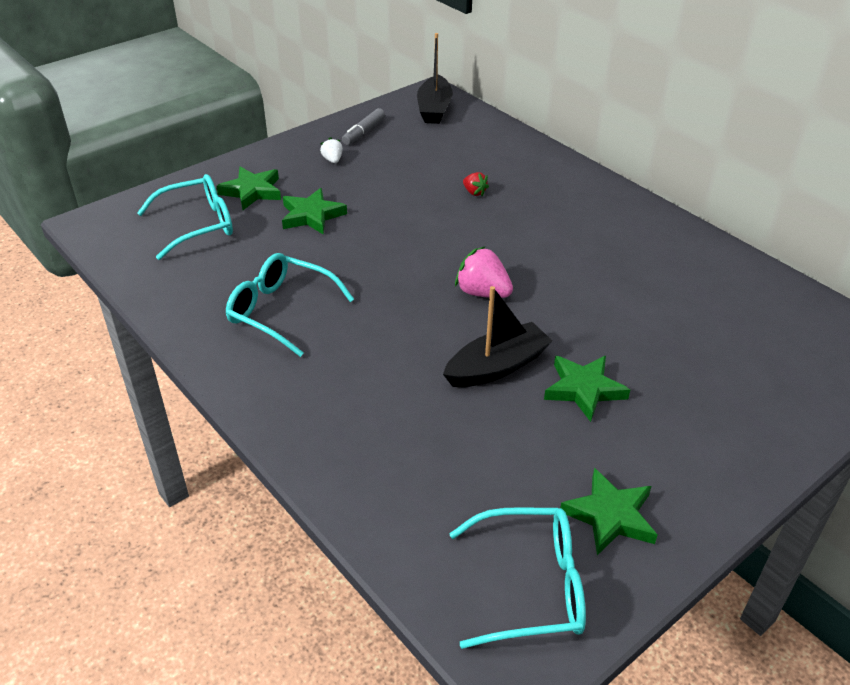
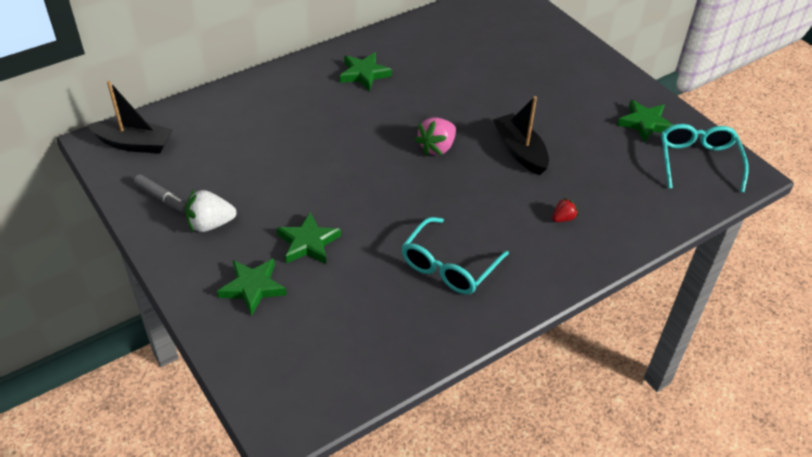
camera: 85 degrees left, 5 degrees up
(197, 225) = (305, 331): turquoise glasses -> none
(332, 160) = (210, 224): white strawberry -> white strawberry, size x1.81
(474, 192) = (296, 135): red strawberry -> red strawberry (563, 218)
(584, 389) = (542, 115): green star -> green star (364, 74)

